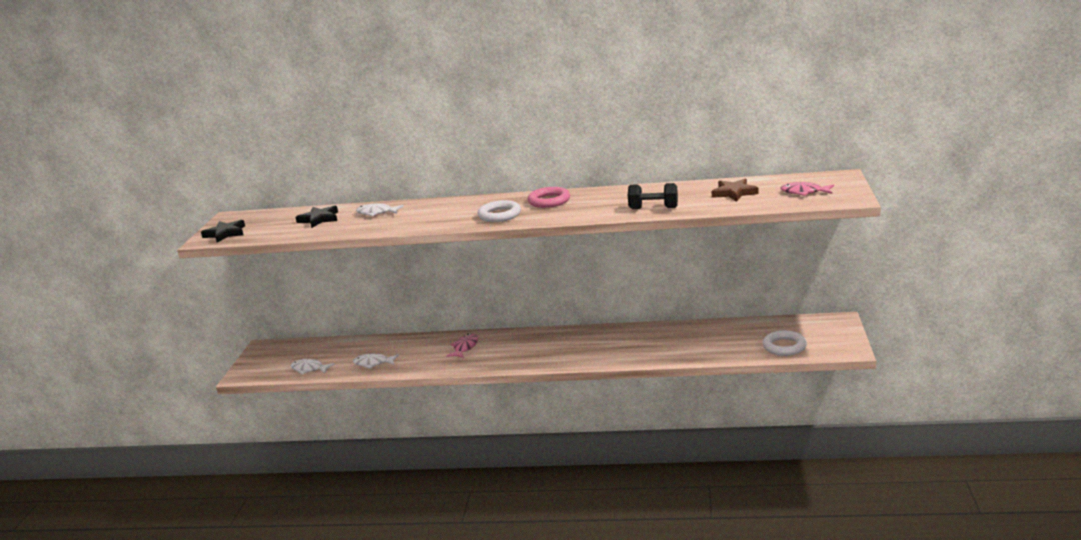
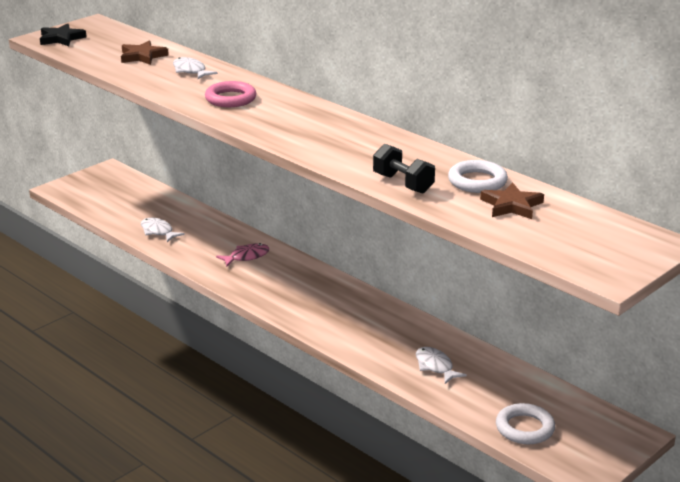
camera: 35 degrees right, 5 degrees up
(309, 369) = (108, 210): white fish -> white fish (435, 366)
(319, 219) = (142, 56): black star -> brown star
(499, 215) = (269, 122): white ring -> white ring (477, 181)
(549, 201) = (337, 127): pink ring -> pink ring (230, 99)
(804, 192) = (580, 242): pink fish -> none

